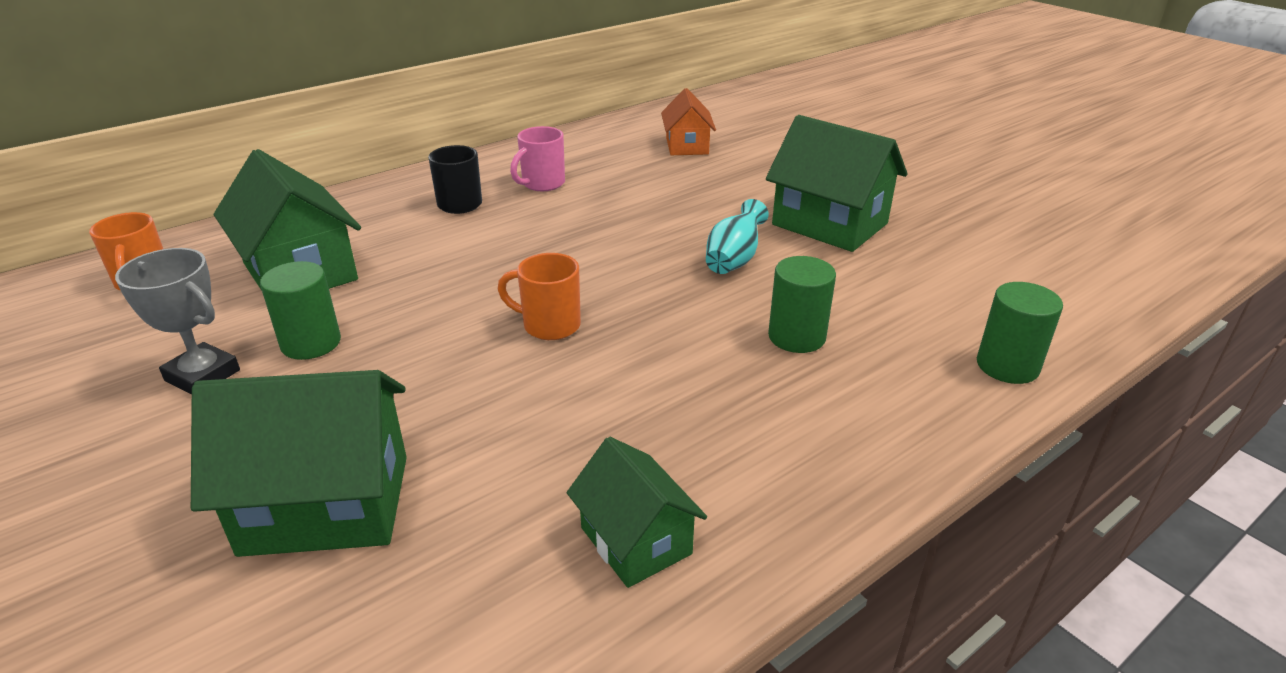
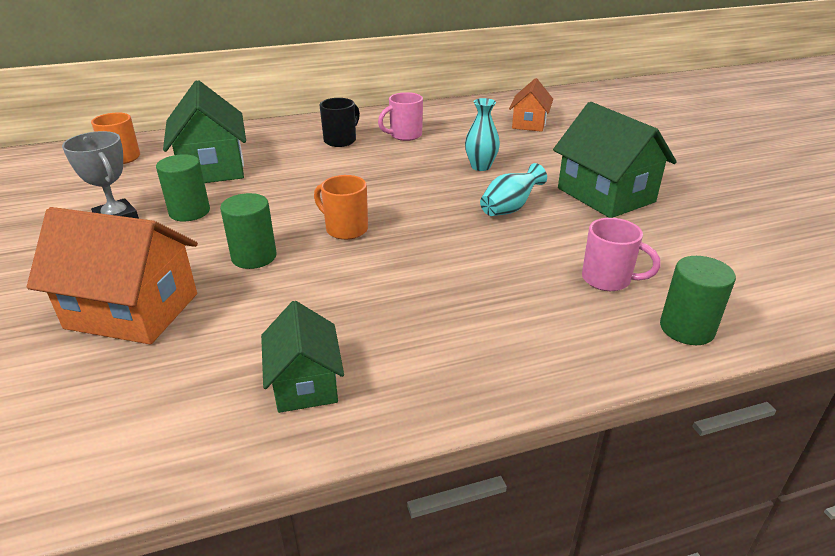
camera: 20 degrees right, 0 degrees up
(326, 504) = (132, 311): green house -> orange house
(665, 211) = (480, 167): none -> turquoise vase
(796, 337) = (521, 271): green cylinder -> green cylinder (254, 257)
(896, 327) = (608, 280): none -> pink mug

